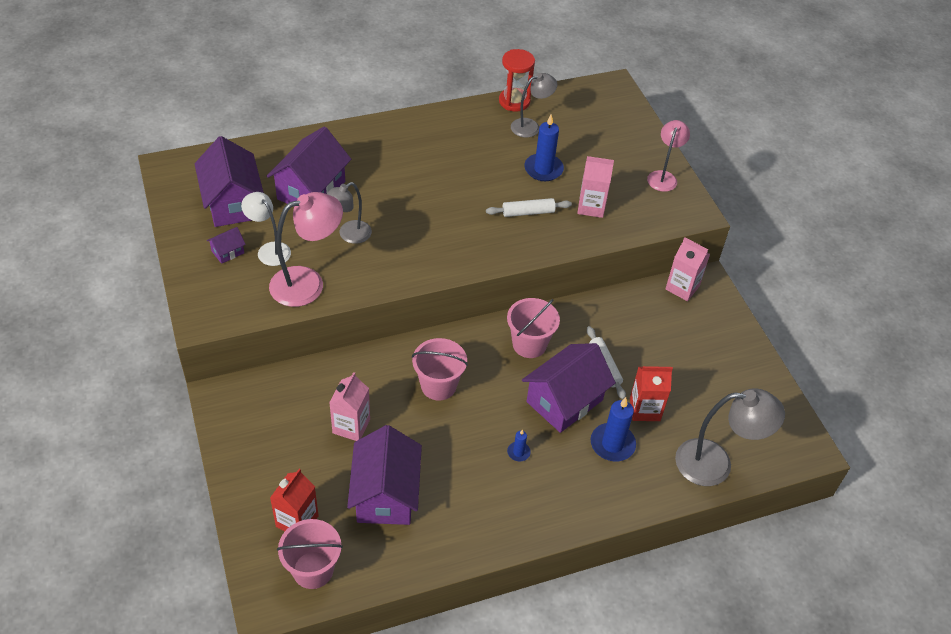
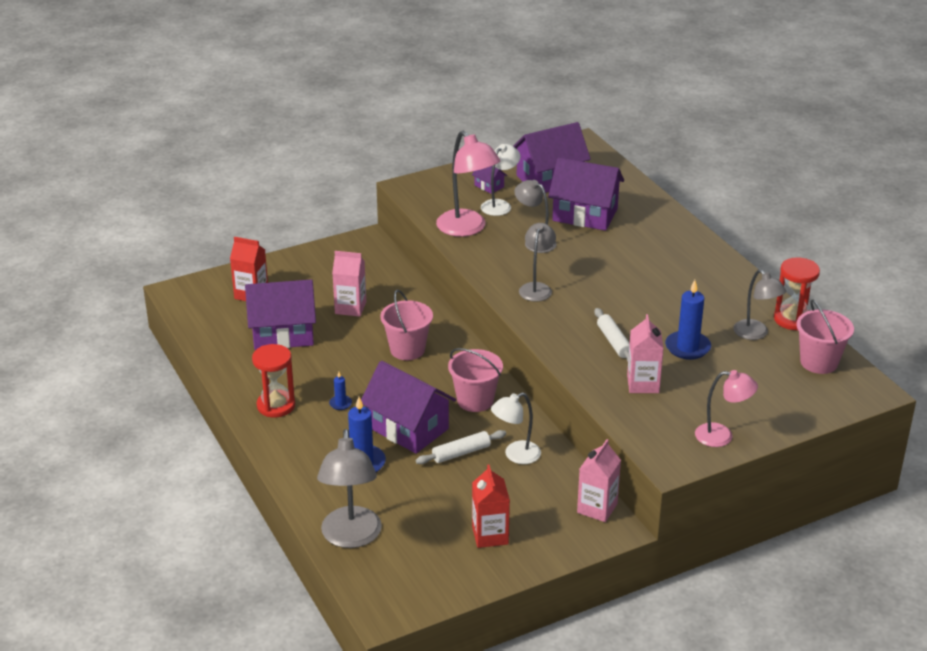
camera: 85 degrees right, 15 degrees down
(313, 570) = (207, 308): pink bucket -> pink bucket (819, 362)
(431, 248) = (536, 288): none -> grey lamp
(513, 510) = (276, 406): none -> red hourglass
(611, 328) = (515, 455): none -> white lamp
(644, 409) = (411, 484): red carton -> red carton (490, 535)

